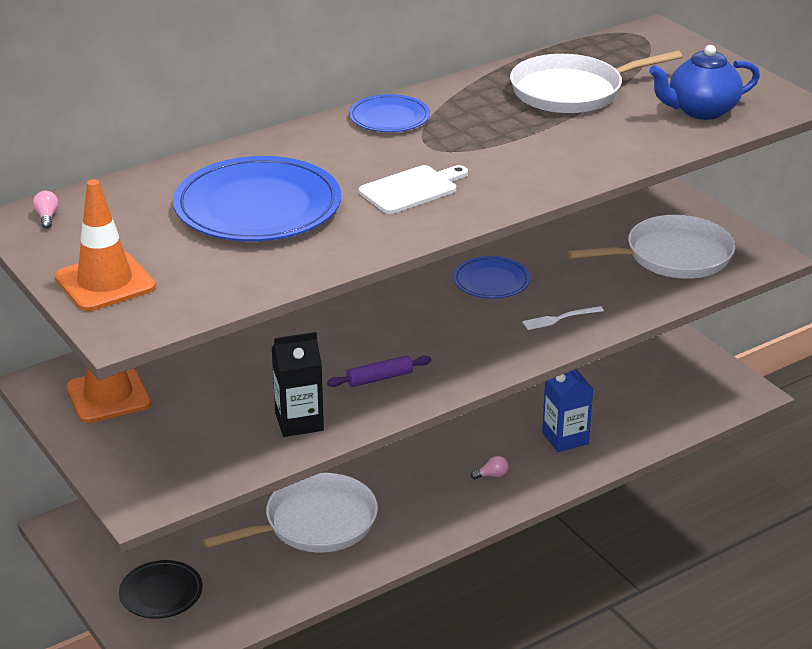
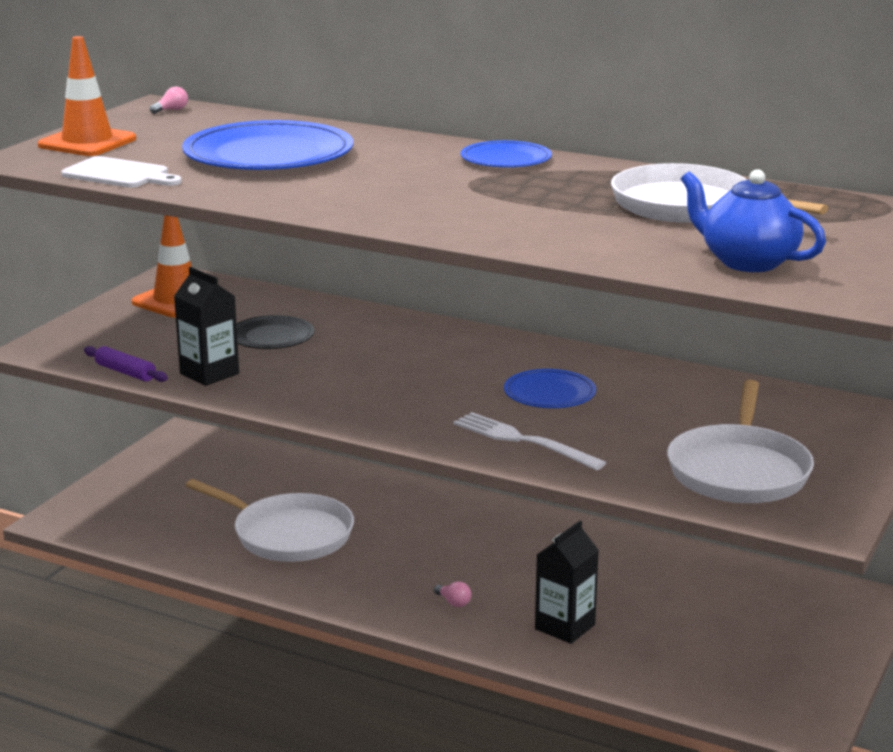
camera: 60 degrees right, 10 degrees down
(161, 592) = (134, 497): black plate -> black plate (271, 337)
(379, 378) = (314, 387): purple rolling pin -> purple rolling pin (125, 372)
(411, 189) = (373, 191): white cutting board -> white cutting board (119, 174)
(560, 318) = (522, 441): white fork -> white fork, size x1.67
(565, 438) = (565, 627): blue carton -> black carton
(673, 256) = (739, 471): white pan -> white pan turned 60 degrees clockwise

